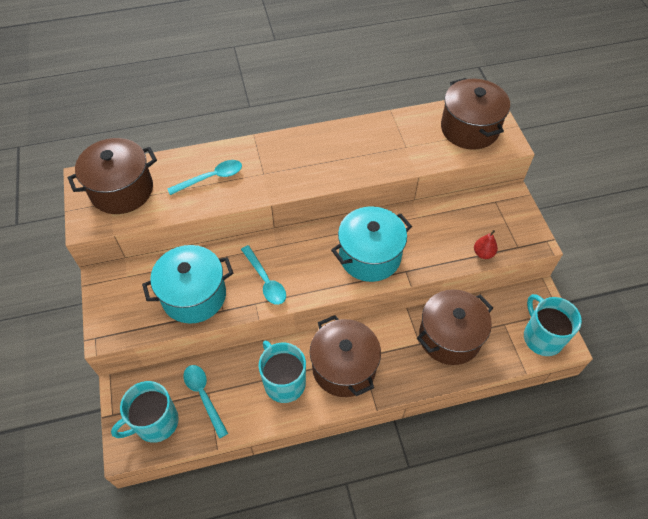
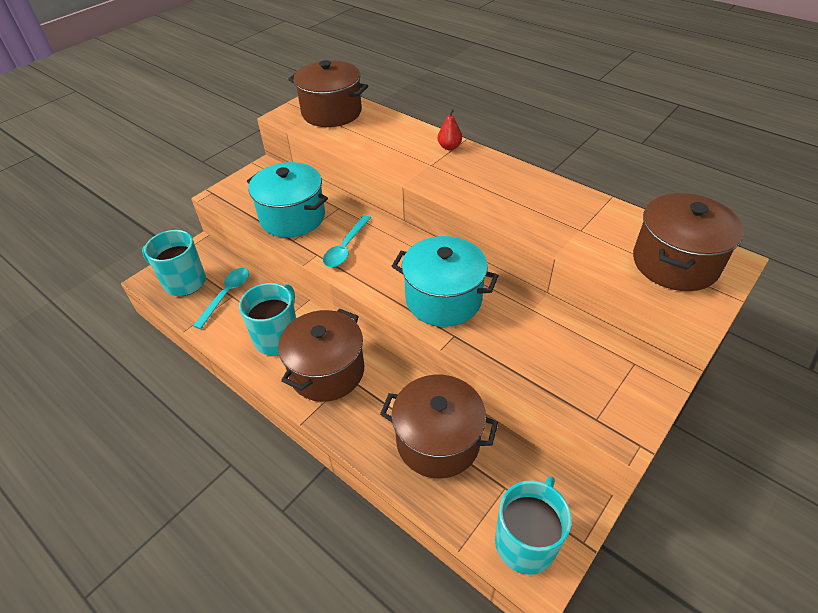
camera: 55 degrees right, 10 degrees down
(211, 178) = (393, 143): turquoise spoon -> none
(483, 253) = (549, 390): red pear -> red pear (449, 147)

